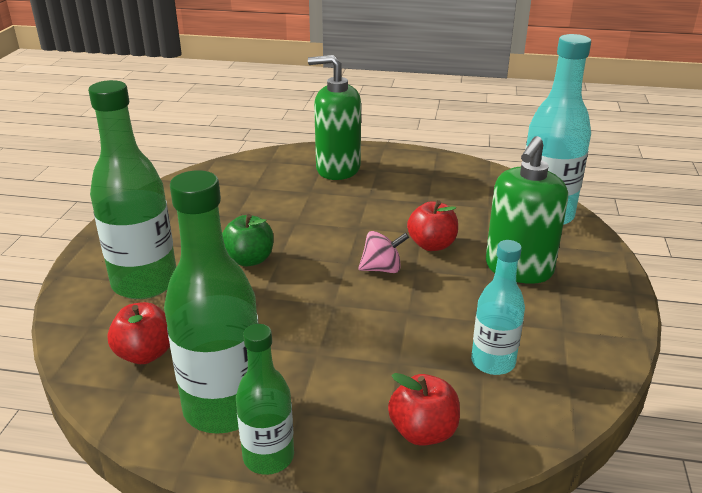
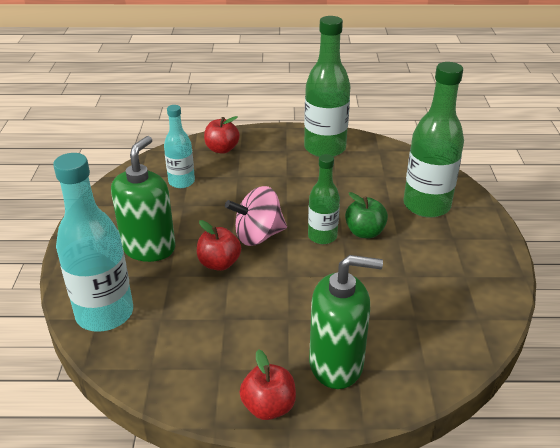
camera: 170 degrees right, 5 degrees up
(145, 354) = (386, 166): red apple -> red apple (268, 406)
(268, 457) = (293, 134): green bottle -> green bottle (322, 236)
(382, 269) = (258, 236): pink spinning top -> pink spinning top, size x1.57

